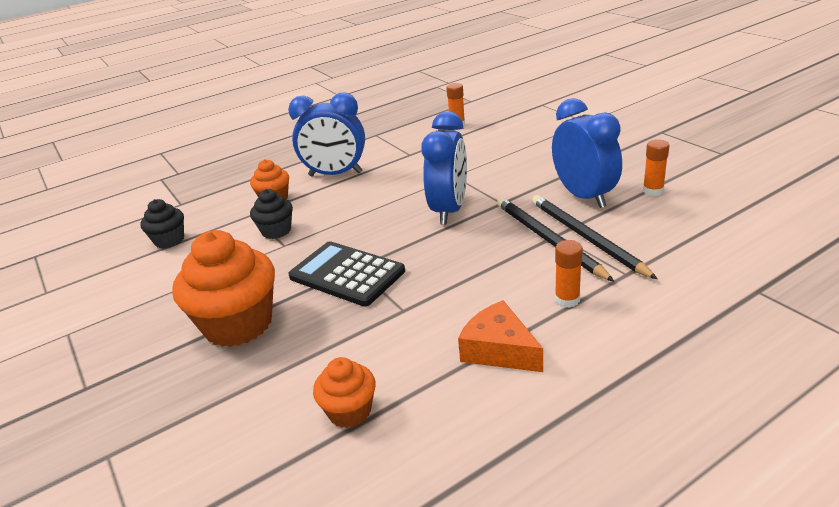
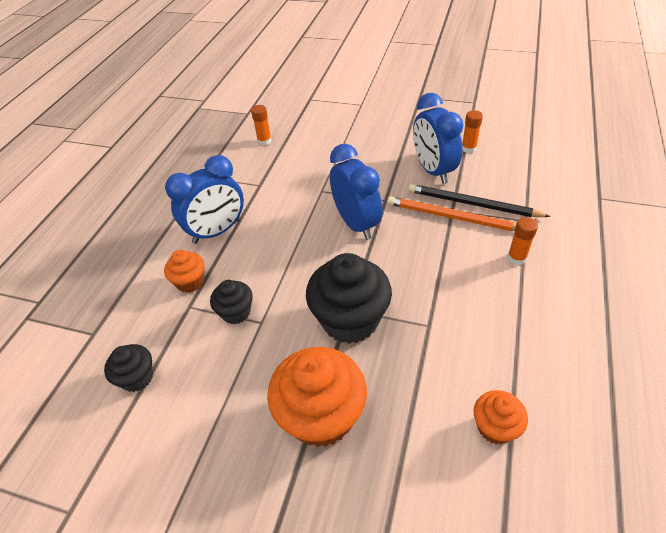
camera: 40 degrees left, 15 degrees up
(347, 274) = (350, 320): black calculator -> black cupcake
(499, 350) = (523, 319): orange cheese -> none
(548, 240) = (452, 217): black pencil -> orange pencil
(584, 196) = (433, 170): blue clock -> blue clock turned 135 degrees counterclockwise

